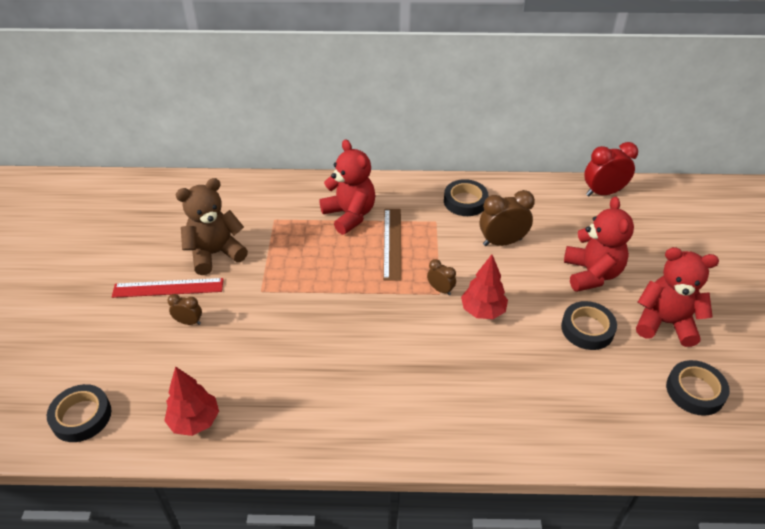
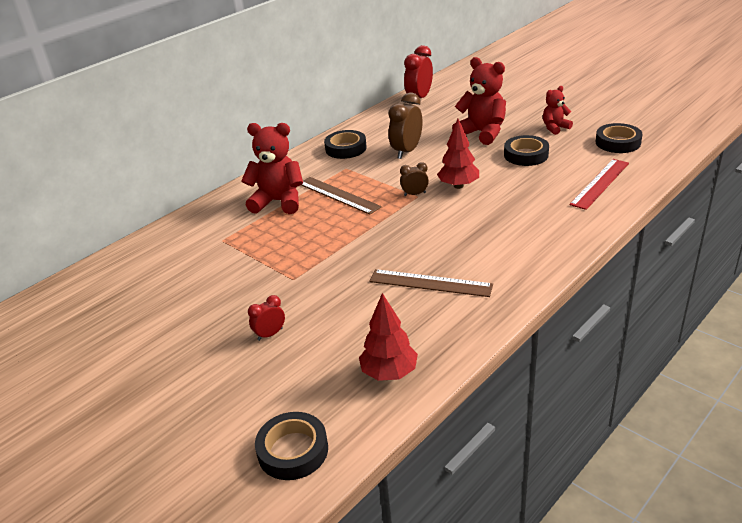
camera: 45 degrees left, 10 degrees down
(168, 288) = (209, 332): red ruler -> red ruler (600, 183)
(189, 322) = (270, 334): brown clock -> red clock
(215, 253) = (211, 288): brown teddy bear -> none
(323, 379) = (430, 283): none -> brown ruler
(665, 323) = (555, 128): red teddy bear -> red teddy bear, size x0.56

